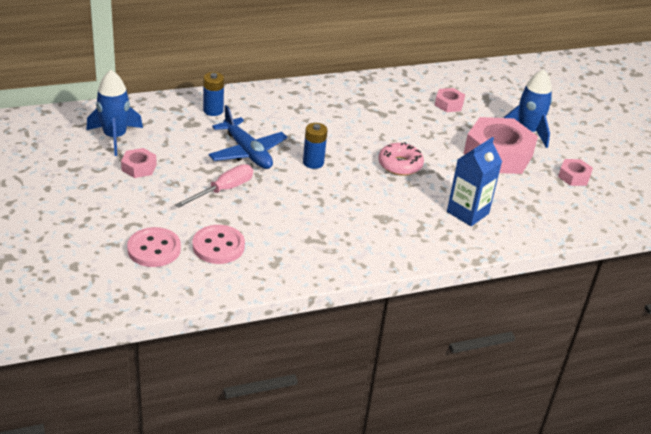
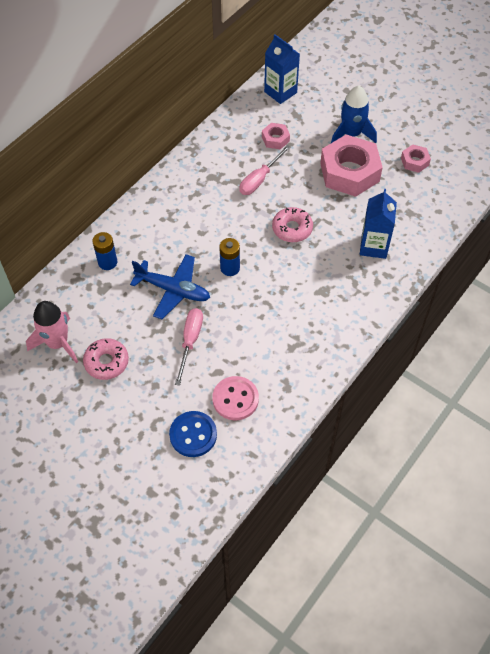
camera: 30 degrees left, 20 degrees up
(115, 137) = (58, 343): blue rocket -> pink rocket
(139, 167) = (106, 362): pink nut -> pink donut
(154, 249) = (193, 435): pink button -> blue button
(405, 121) = (259, 179): none -> pink screwdriver
(486, 79) = (280, 92): none -> blue carton

